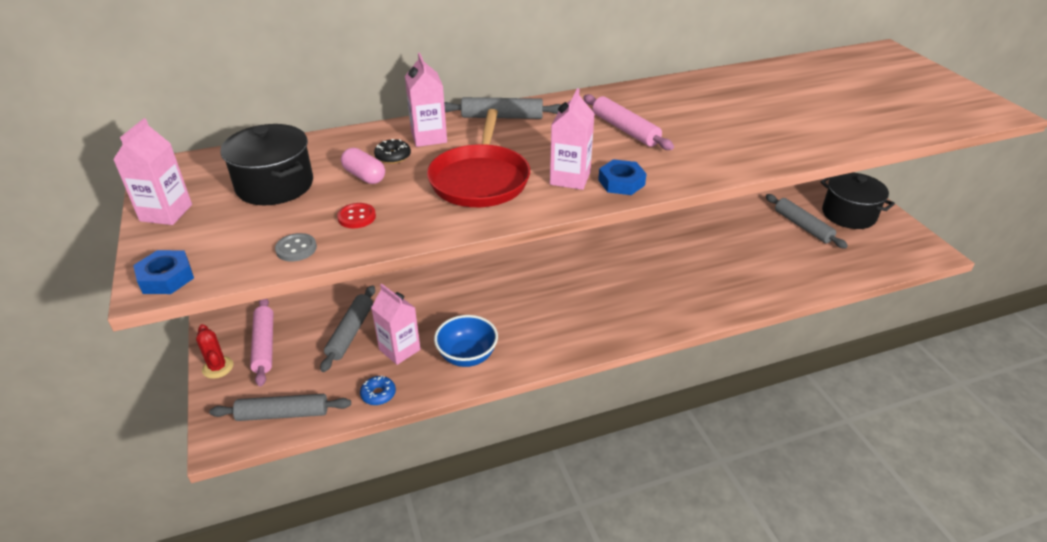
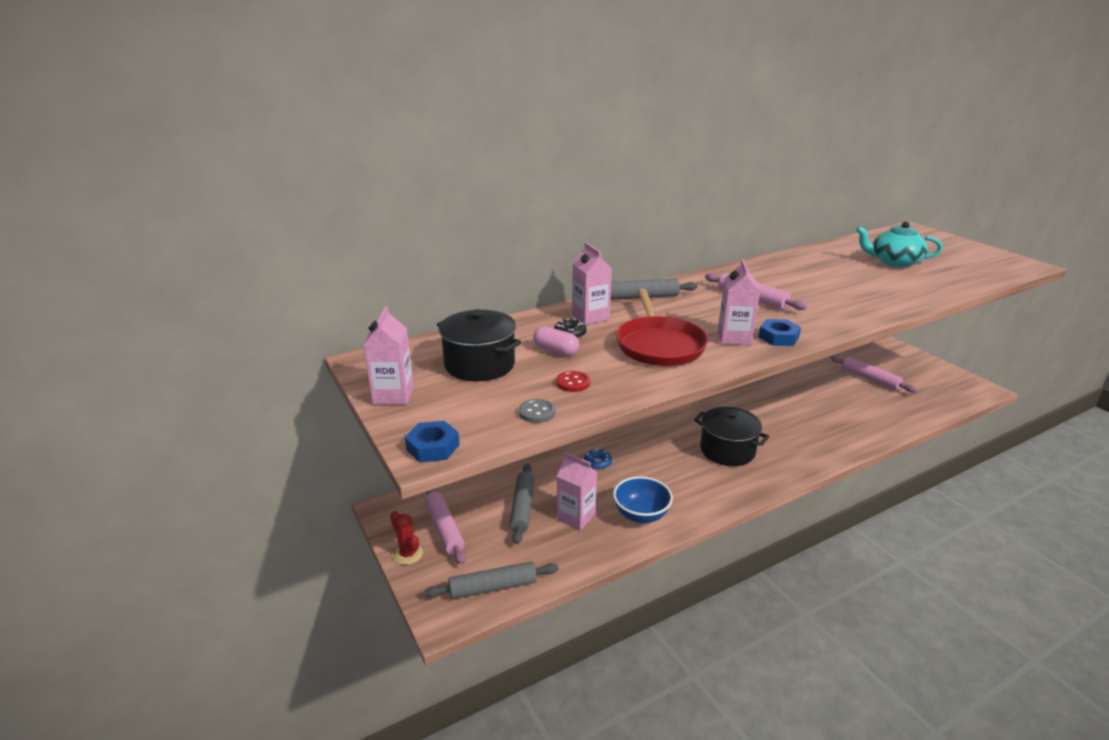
camera: 10 degrees left, 10 degrees down
(378, 394) = (575, 558): blue donut -> blue donut (597, 463)
(802, 226) = (870, 379): grey rolling pin -> pink rolling pin
(830, 94) = (894, 262): none -> turquoise teapot
(848, 214) = (901, 366): black pot -> black pot (727, 450)

